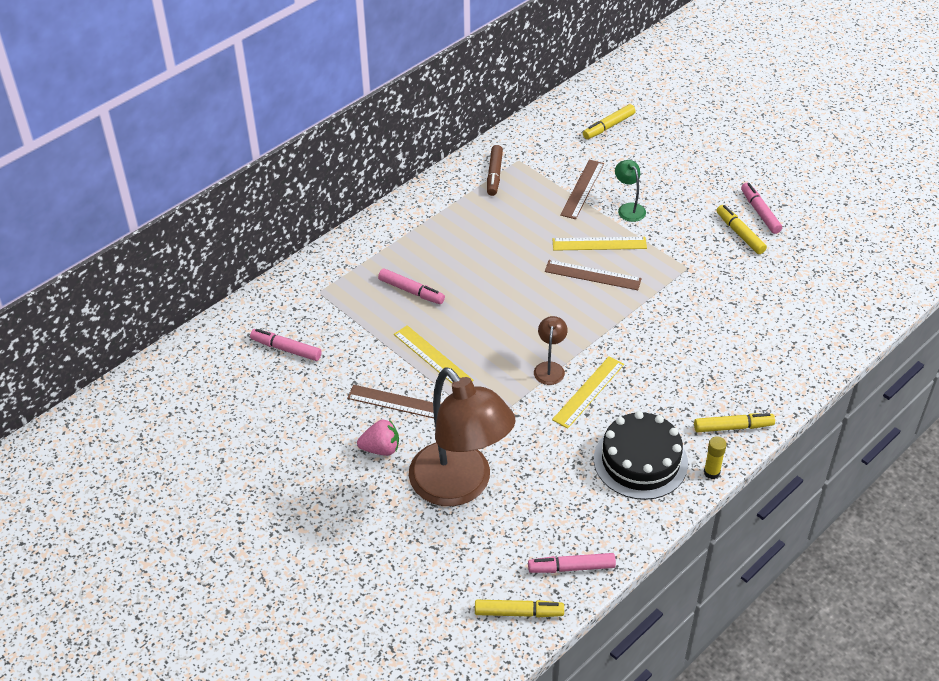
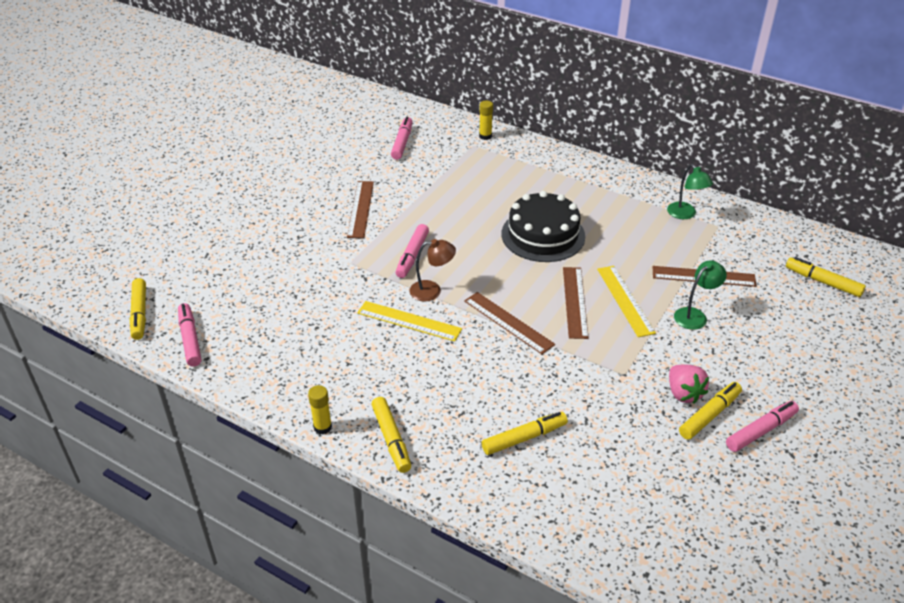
camera: 75 degrees right, 5 degrees down
(305, 279) = (485, 136): none -> yellow glue stick
(381, 449) = (307, 208): pink strawberry -> pink strawberry (683, 393)
(411, 291) = (497, 192): pink marker -> pink marker (412, 255)
(433, 357) = (420, 218): yellow ruler -> none
(460, 486) = (274, 258): brown lamp -> none
(494, 174) = (685, 214): brown marker -> green lamp
(608, 324) = (508, 322): none -> brown ruler
(640, 461) = (327, 370): black cake -> black cake (543, 235)
(745, 344) = (524, 438): none -> yellow marker

